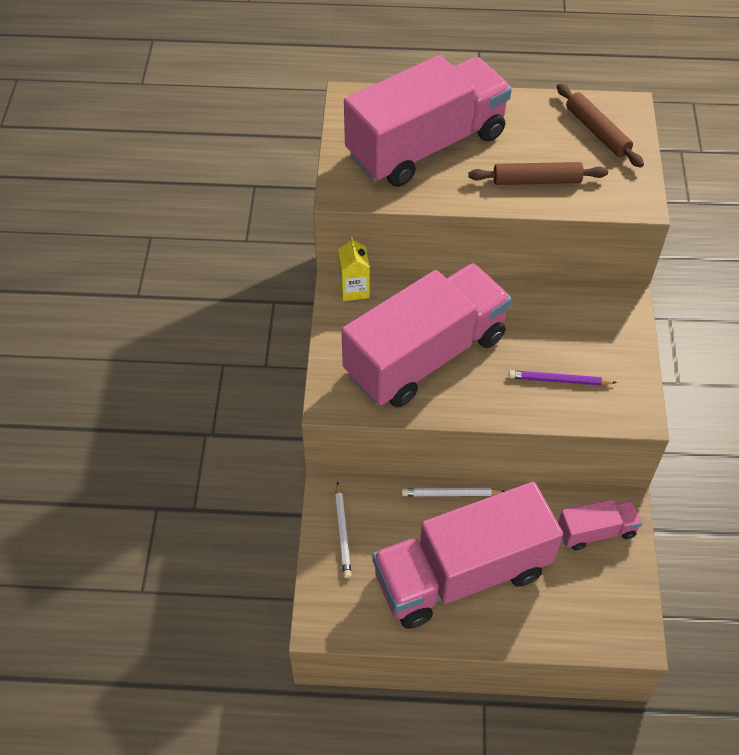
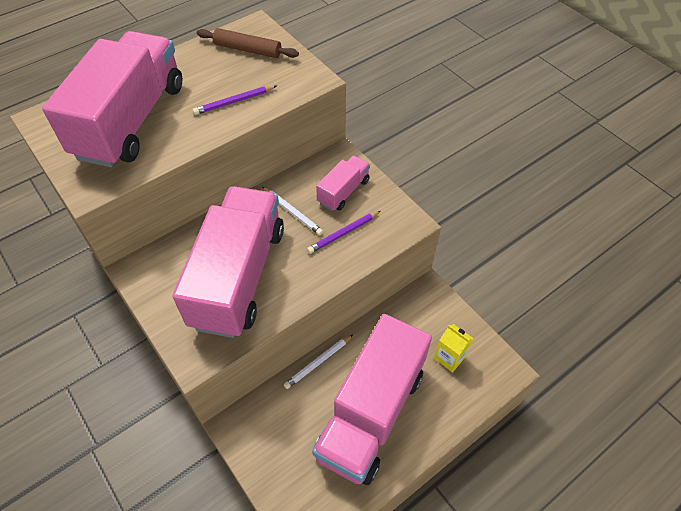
camera: 40 degrees left, 0 degrees up
(343, 532) = (266, 448): white pencil -> white pencil (292, 212)
(354, 289) = (146, 263): yellow carton -> yellow carton (449, 357)
(536, 180) = (234, 102): brown rolling pin -> purple pencil
(596, 531) = (427, 319): pink truck -> pink truck (343, 191)

